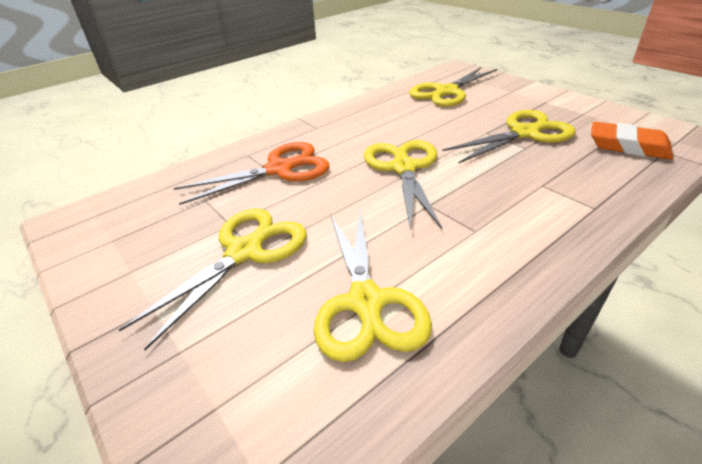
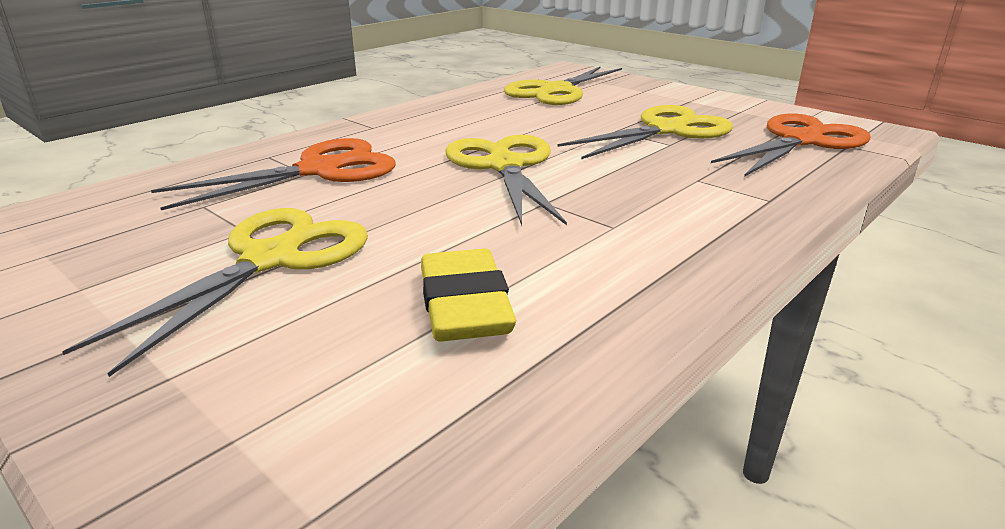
camera: 10 degrees left, 10 degrees down
(366, 302) = (464, 306): yellow scissors -> yellow eraser
(628, 146) = (801, 141): orange eraser -> orange scissors

